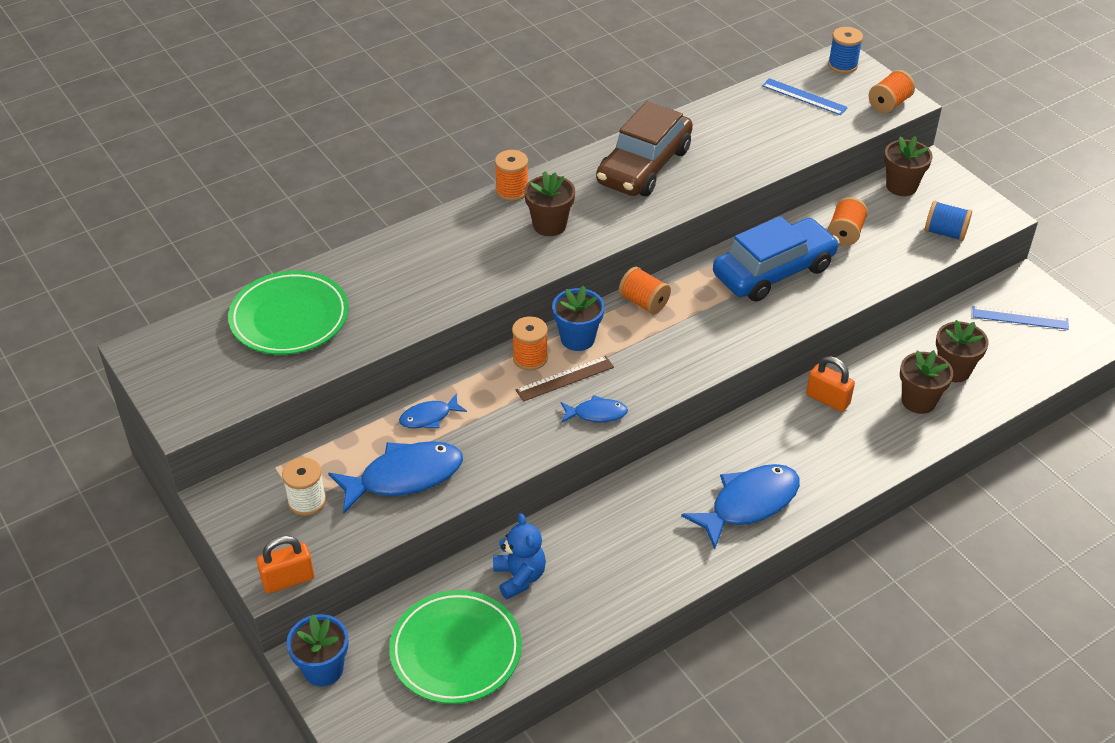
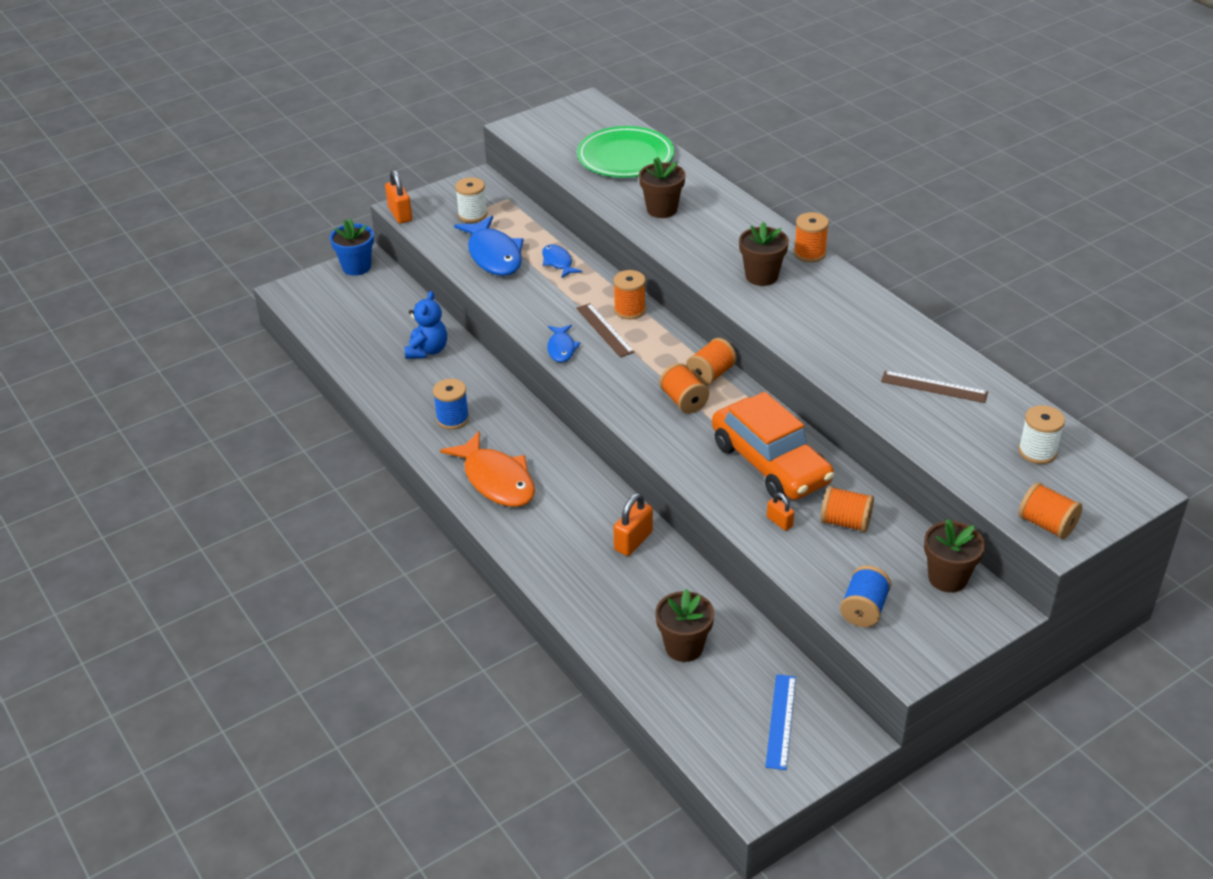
camera: 90 degrees right, 5 degrees down
(456, 650) = (362, 323): green plate -> none
(519, 577) = (427, 350): blue teddy bear -> blue teddy bear turned 60 degrees counterclockwise
(577, 339) = (656, 336): blue flower pot -> none
(644, 166) = (868, 331): brown car -> none
(686, 323) = (683, 401): none -> orange spool
(724, 138) = (934, 387): none -> brown ruler
(749, 504) = (496, 480): blue fish -> orange fish
(773, 271) = (770, 463): blue car -> orange car
(804, 96) = (1037, 452): blue ruler -> white spool
(842, 65) = (1121, 489): blue spool -> blue spool (452, 419)
(850, 271) = (779, 522): none -> orange padlock
(918, 401) = (634, 612): brown flower pot -> brown flower pot (662, 209)

